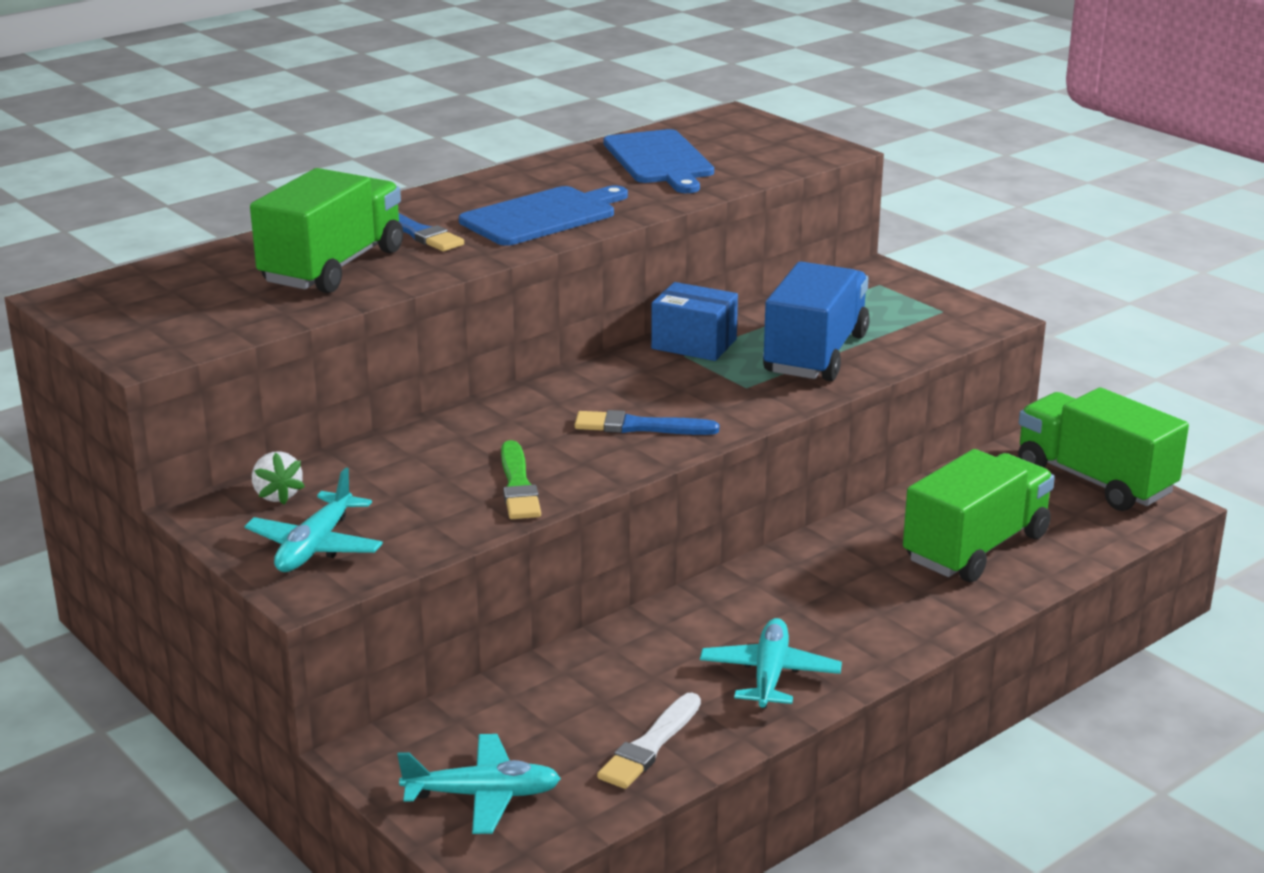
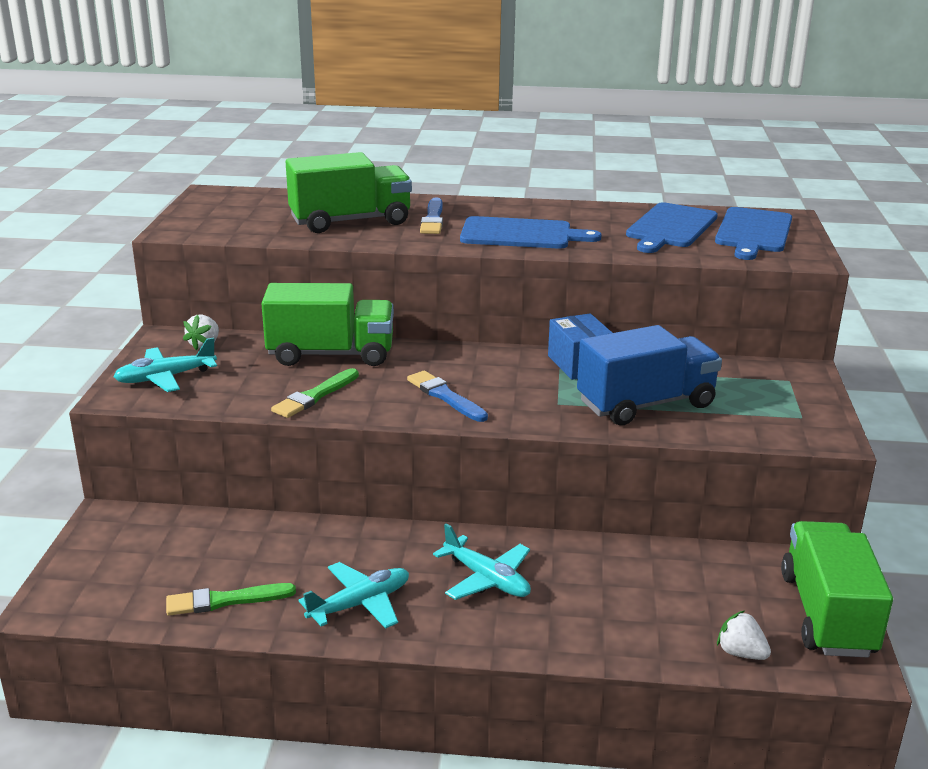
camera: 45 degrees right, 0 degrees up
(483, 795) = (108, 571): turquoise plane -> turquoise plane (487, 579)
(650, 745) = (225, 600): white brush -> green brush
(737, 140) = (753, 232): none -> blue cutting board
(976, 548) = (641, 608): green truck -> green truck (331, 354)
(1089, 539) = (740, 653): none -> white strawberry

